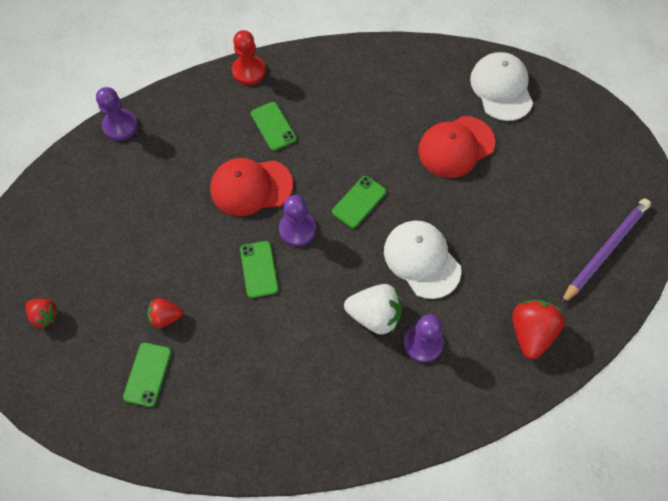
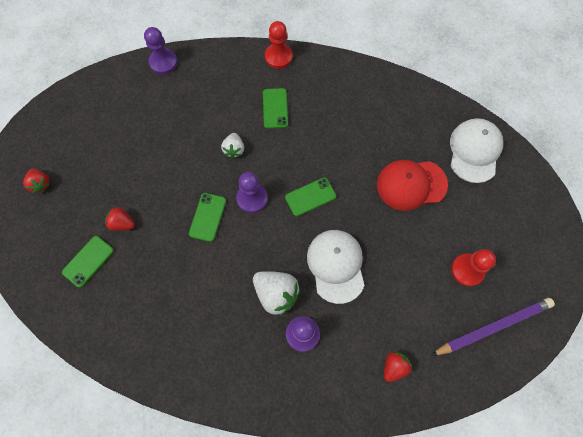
camera: 25 degrees right, 5 degrees up
(251, 187) = (234, 149): red cap -> white strawberry
(530, 333) = (394, 367): red strawberry -> red strawberry, size x0.60
(553, 207) = (467, 270): none -> red pawn

